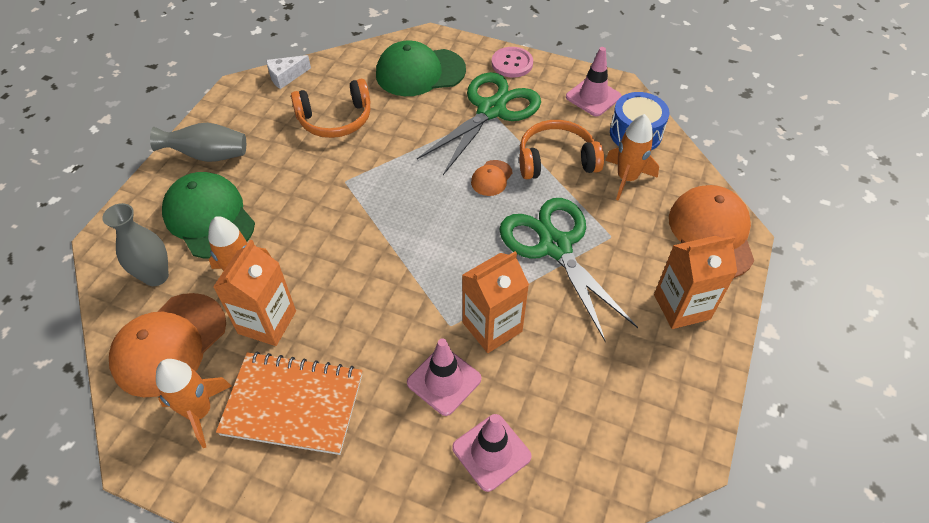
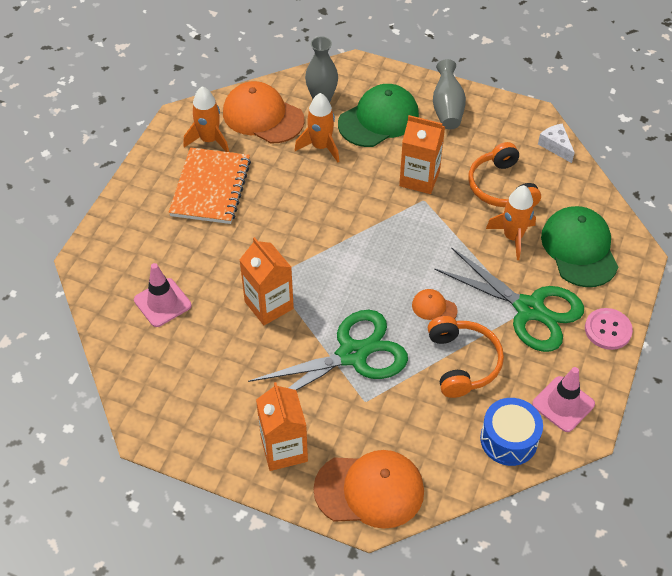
camera: 90 degrees right, 0 degrees up
(267, 322) = (279, 166): orange carton -> orange carton (419, 178)
(444, 381) = (222, 274): pink traffic cone -> none
(626, 178) = (441, 423): orange rocket -> orange rocket (512, 237)

